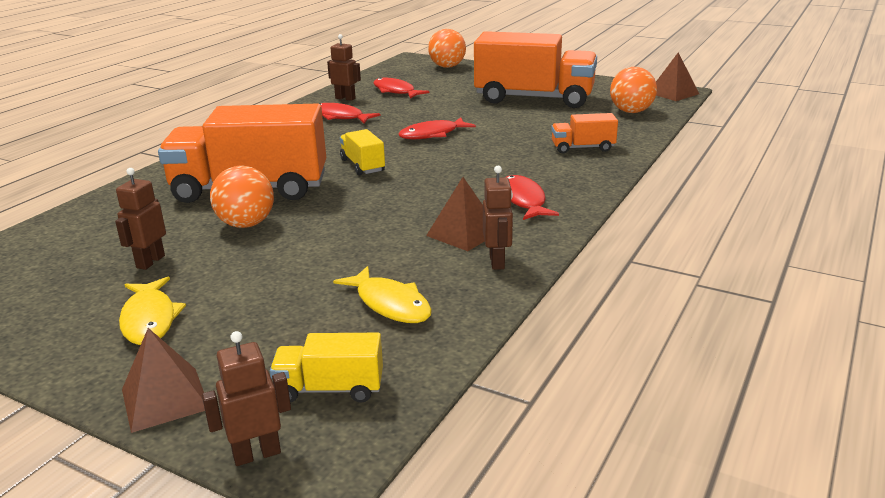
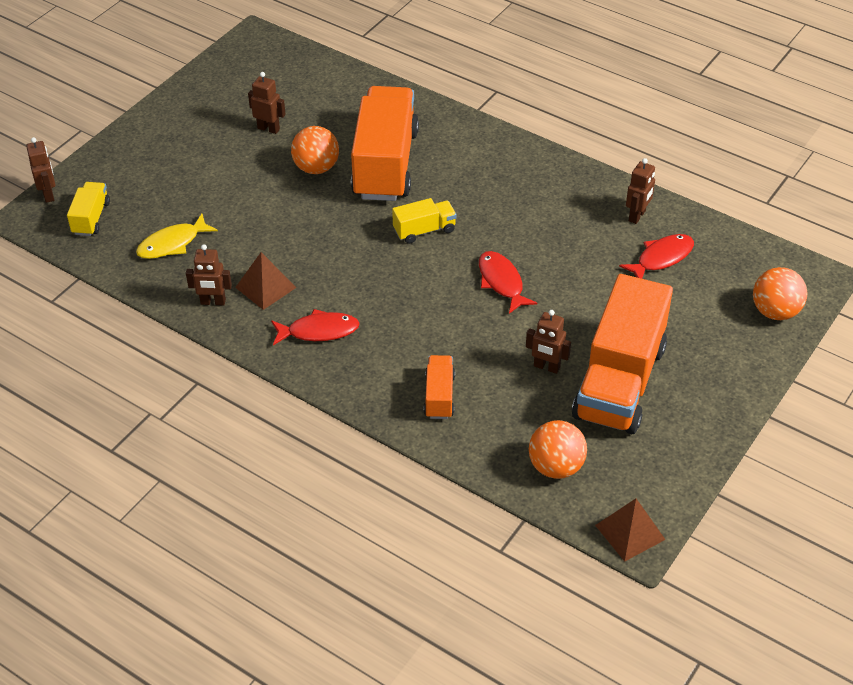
camera: 95 degrees right, 20 degrees up
(149, 319) = (191, 140): yellow fish -> none
(165, 399) = (107, 157): brown pyramid -> none
(340, 117) = (570, 213): red fish -> none
(529, 117) = (546, 367): none -> brown robot

